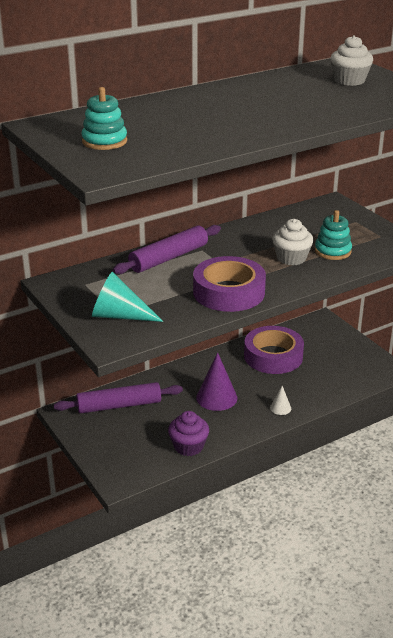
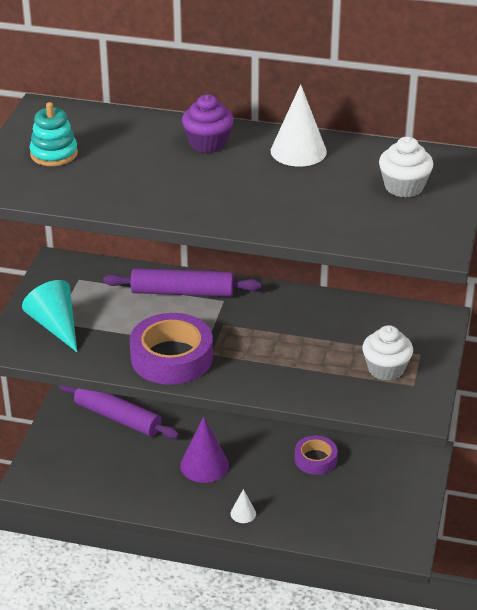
camera: 45 degrees right, 5 degrees up
(188, 446) = (117, 493): purple cupcake -> purple cupcake (208, 143)
(256, 87) = (298, 151): none -> white cone
(273, 356) = (315, 459): purple tape -> purple tape, size x0.58
(291, 258) = (284, 356): white cupcake -> white cupcake (386, 369)
(332, 251) = (335, 373): turquoise stacking toy -> none

